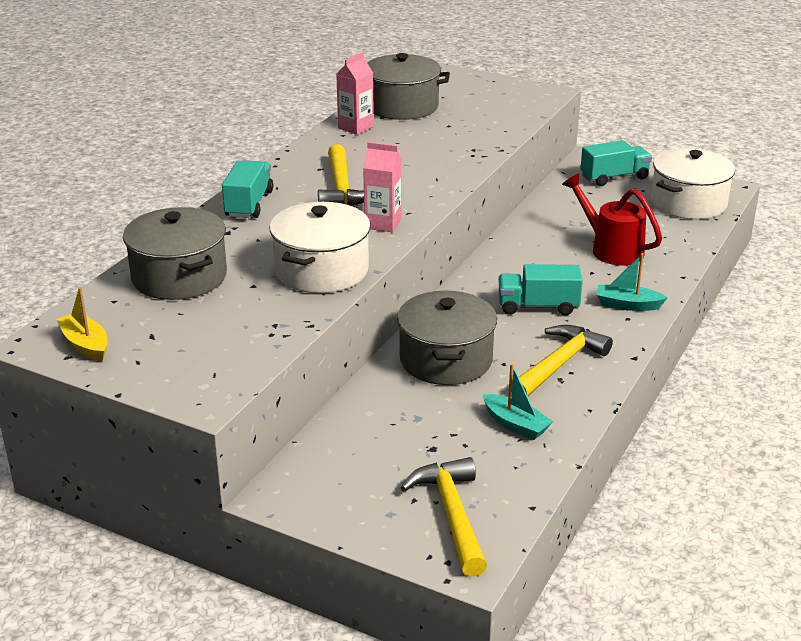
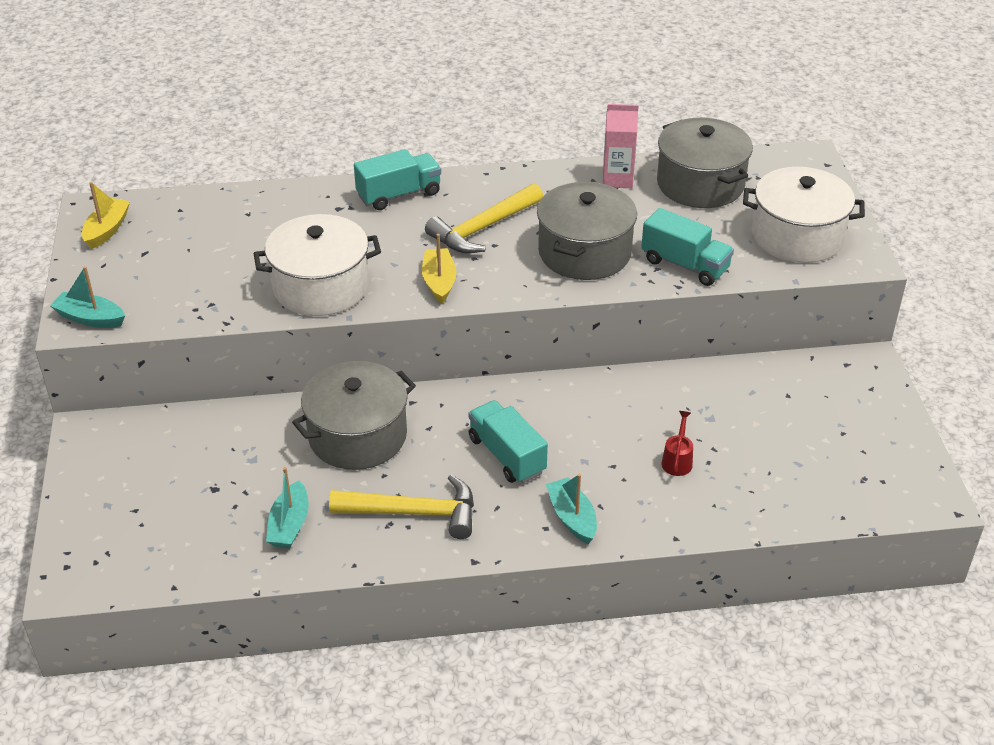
camera: 55 degrees right, 10 degrees up
(179, 277) = (243, 221): grey pot -> grey pot (584, 252)
(210, 390) = (90, 318): none -> turquoise boat
(383, 224) = (439, 282): pink carton -> yellow boat
(452, 514) = (130, 541): yellow hammer -> none
(611, 249) = (677, 460): red watering can -> red watering can, size x0.49
(614, 177) = (846, 399): turquoise truck -> turquoise truck (685, 265)
(688, 203) = (855, 481): white pot -> white pot (797, 236)

